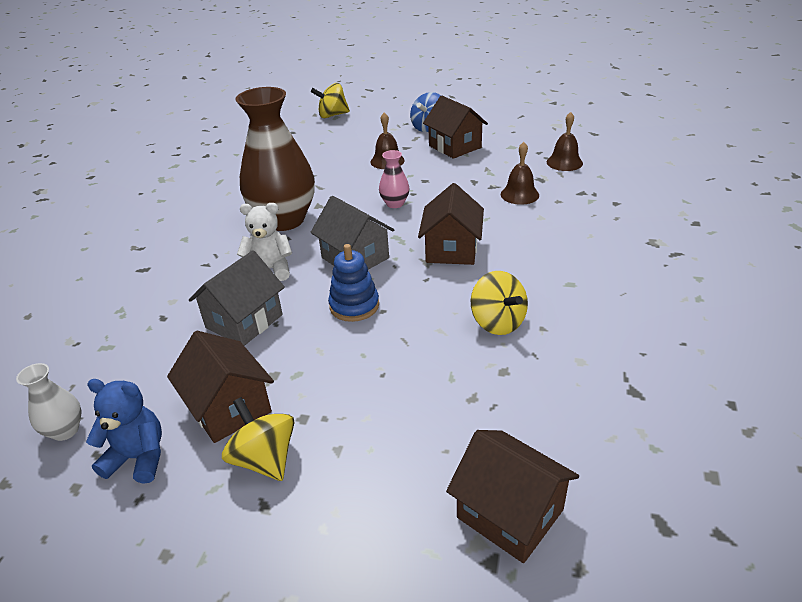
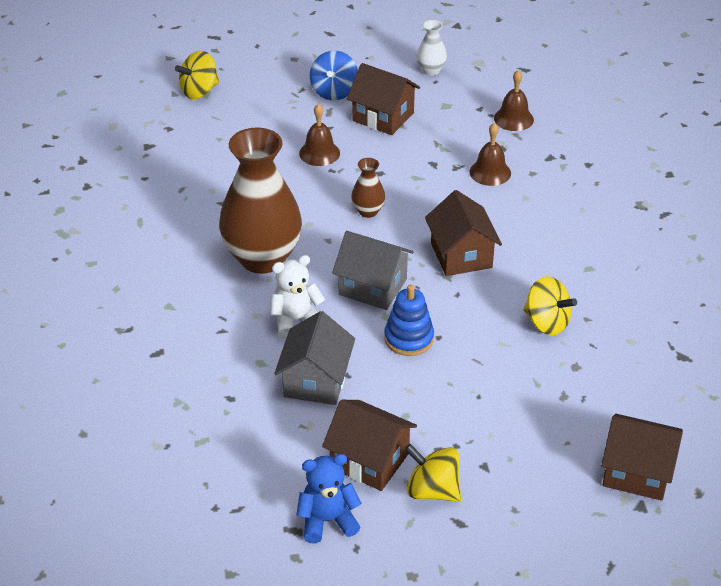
camera: 25 degrees left, 5 degrees up
(65, 430) = (240, 520): white vase -> white vase (431, 70)
(395, 204) = (368, 211): pink vase -> brown vase

